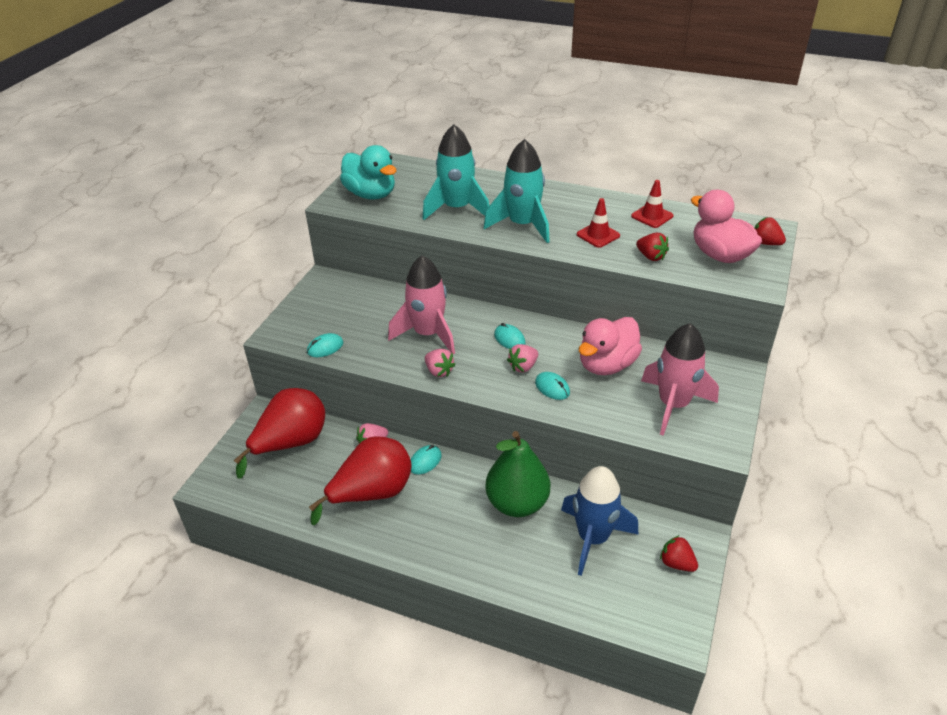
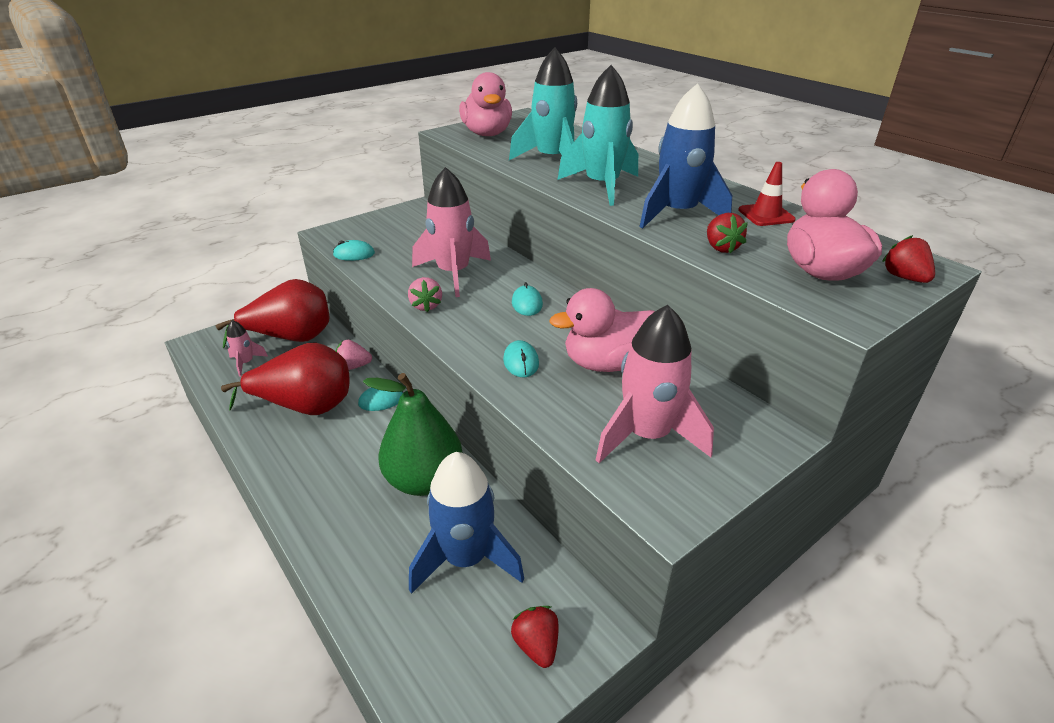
camera: 30 degrees right, 5 degrees down
(277, 482) = (246, 363): none -> pink rocket
(371, 194) = (487, 134): turquoise duck -> pink duck
(523, 367) = (512, 332): pink strawberry -> none
(598, 235) = (677, 214): red traffic cone -> blue rocket

